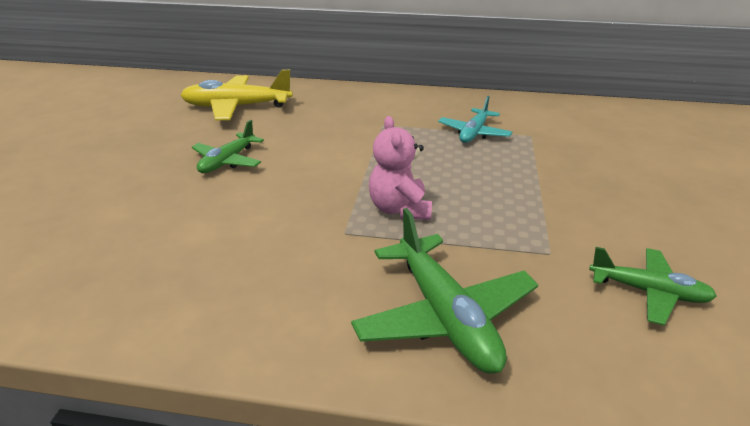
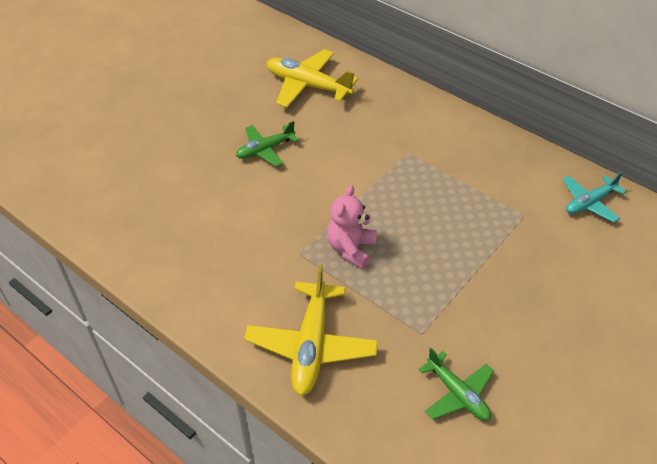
camera: 30 degrees right, 15 degrees up
(444, 316) = (311, 345): green plane -> yellow plane
(474, 133) = (477, 192): turquoise plane -> turquoise plane (589, 203)

